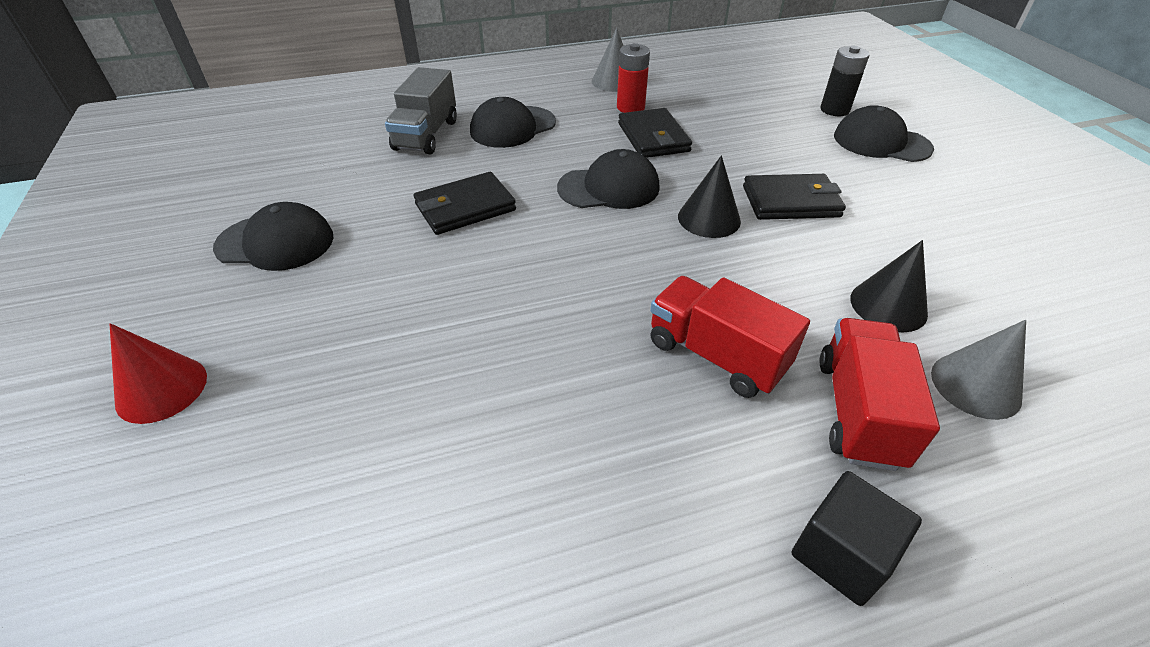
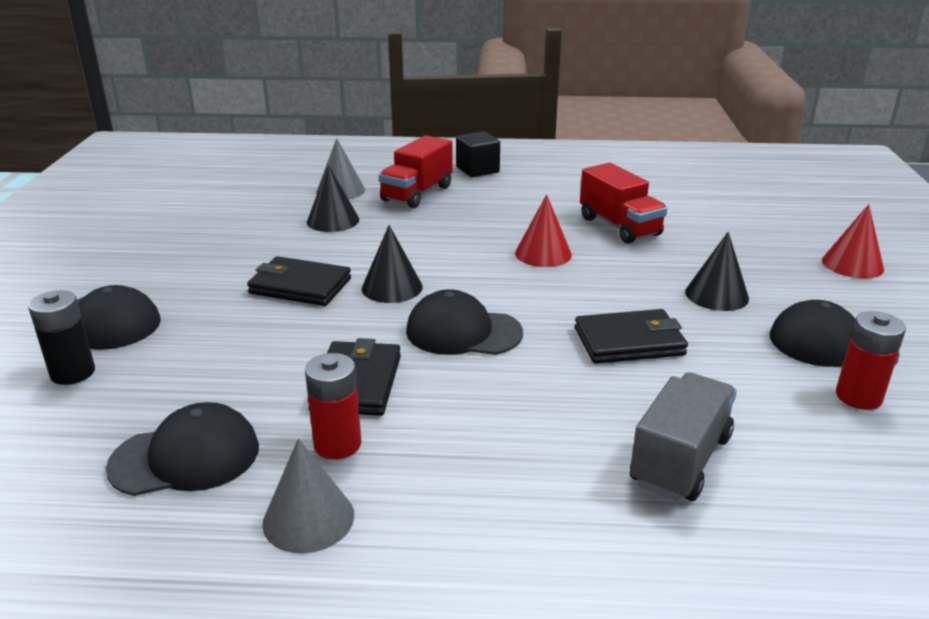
camera: 160 degrees left, 15 degrees down
(282, 197) = (858, 397): none -> red battery
(373, 284) = (716, 295): none -> black cone
(512, 127) = (541, 445): black cap -> black cap (185, 457)
(585, 306) = (543, 254): none -> red cone
(716, 355) = (472, 221): red truck -> red truck (619, 226)

